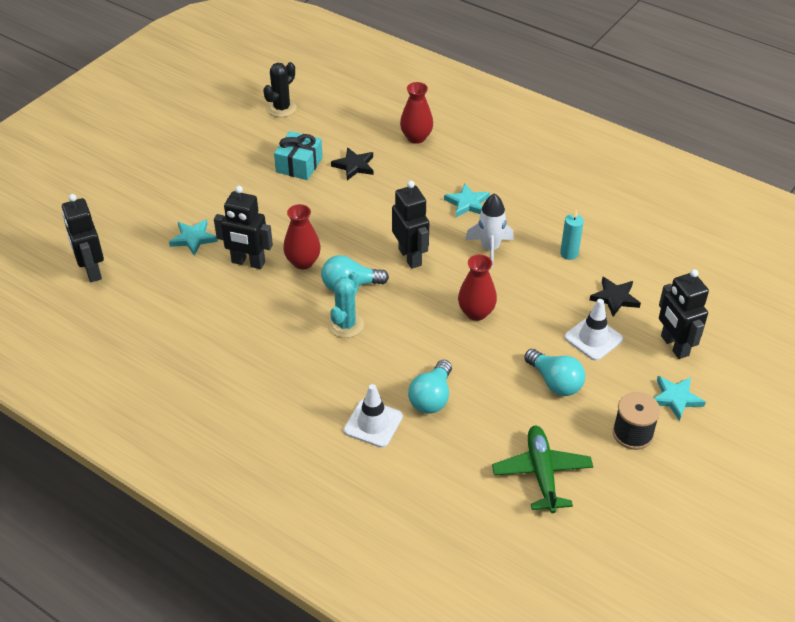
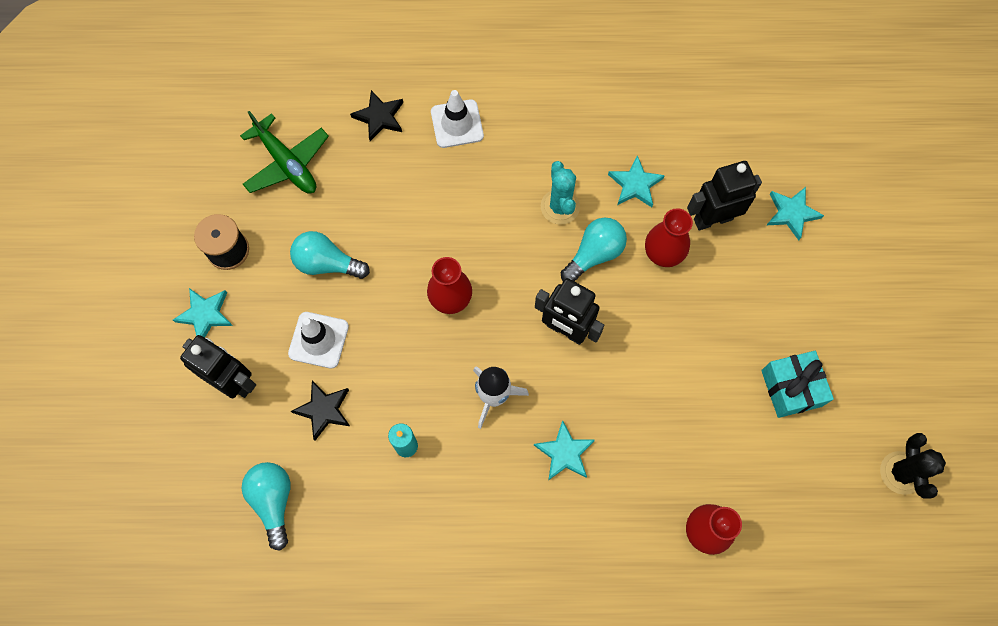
camera: 145 degrees right, 25 degrees up
(92, 270) = (839, 118): black robot -> none
(278, 309) = (635, 184): none -> turquoise star
(354, 166) = (732, 429): black star -> black star (379, 117)
(431, 397) = (426, 178): turquoise light bulb -> turquoise light bulb (273, 501)

